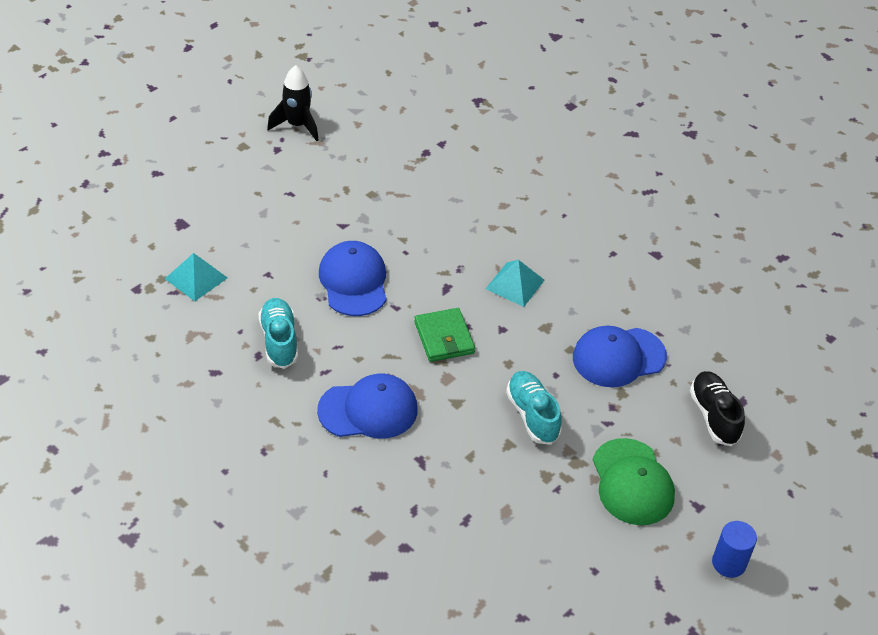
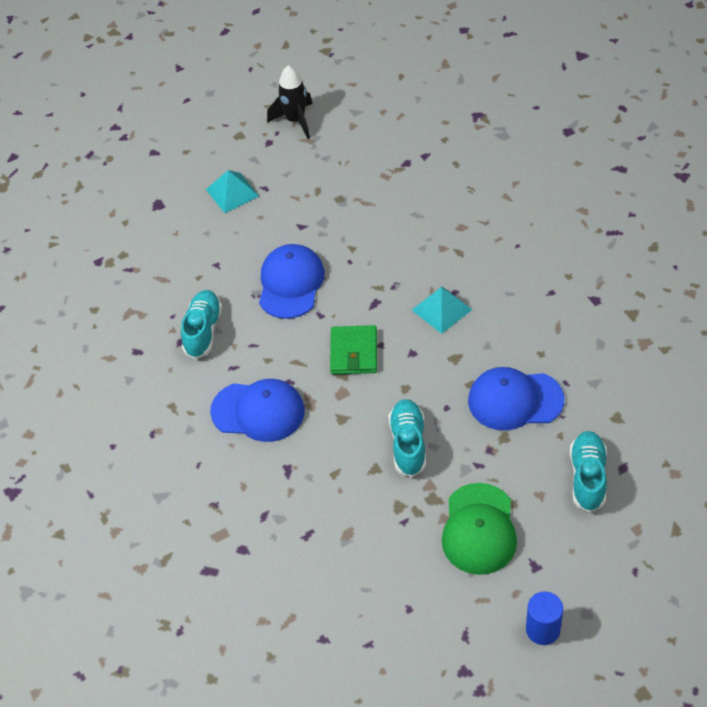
camera: 25 degrees right, 5 degrees up
(196, 278) = (152, 259): turquoise pyramid -> turquoise pyramid (232, 192)
(714, 416) = (587, 477): black shoe -> turquoise shoe

